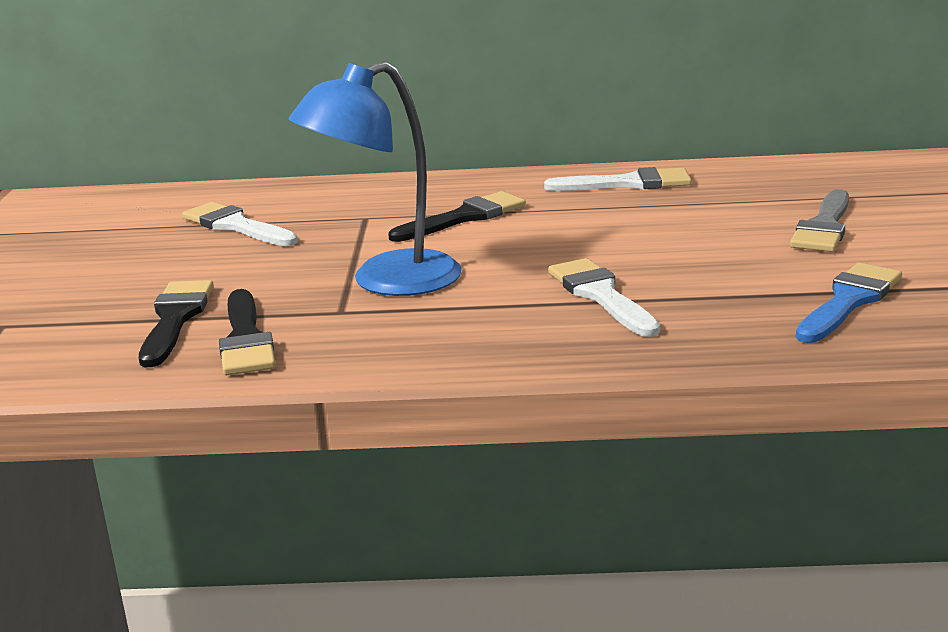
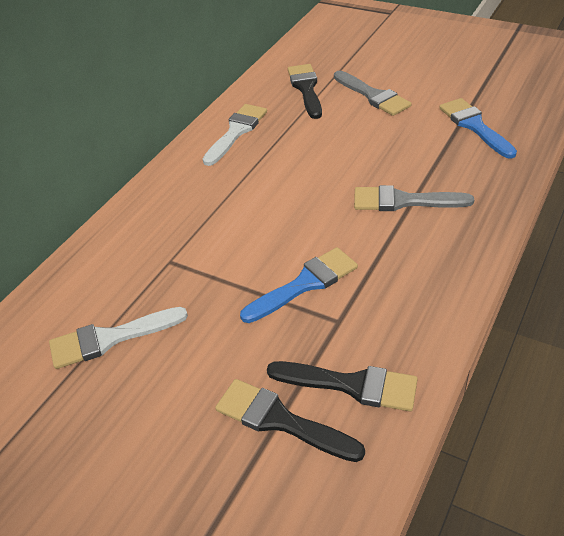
camera: 60 degrees left, 20 degrees up
(386, 281) = (305, 284): blue lamp -> blue brush
(464, 217) = (222, 215): black brush -> black brush (306, 88)
(601, 295) = (403, 201): white brush -> grey brush

